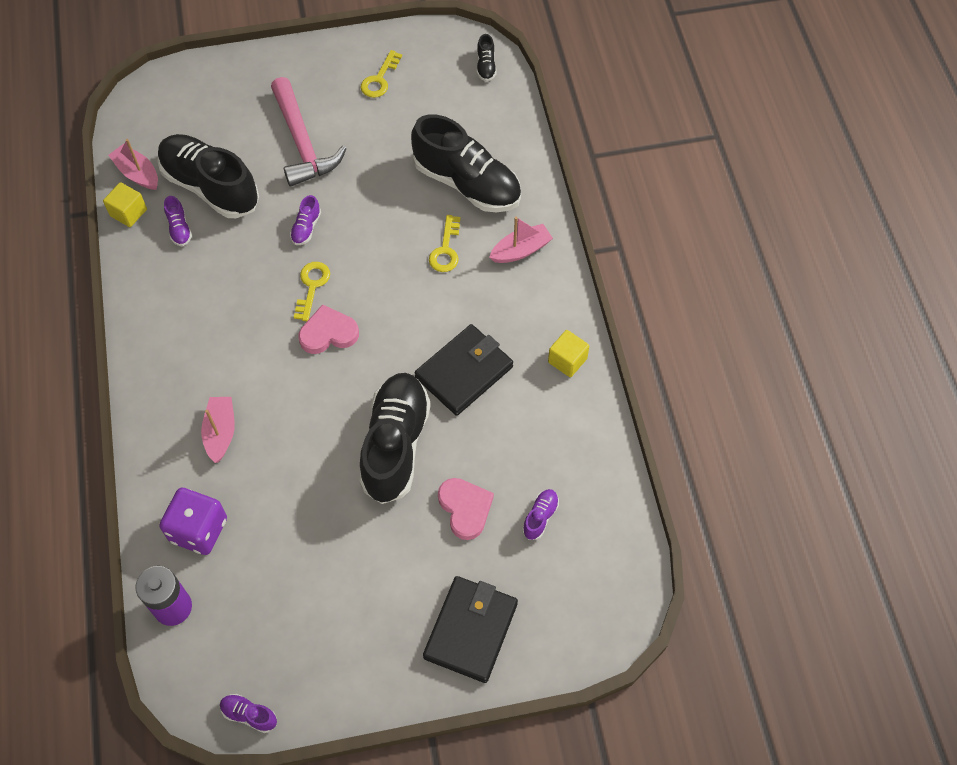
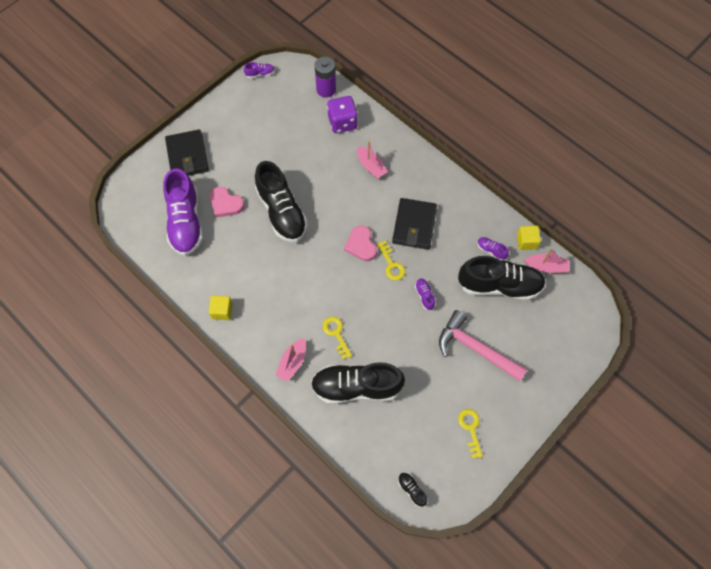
camera: 145 degrees right, 5 degrees up
(328, 333) = (361, 245): pink heart -> pink heart turned 120 degrees clockwise
(464, 372) = (274, 269): black wallet -> black wallet (414, 225)
(540, 517) = (186, 222): purple shoe -> purple shoe, size x2.49

